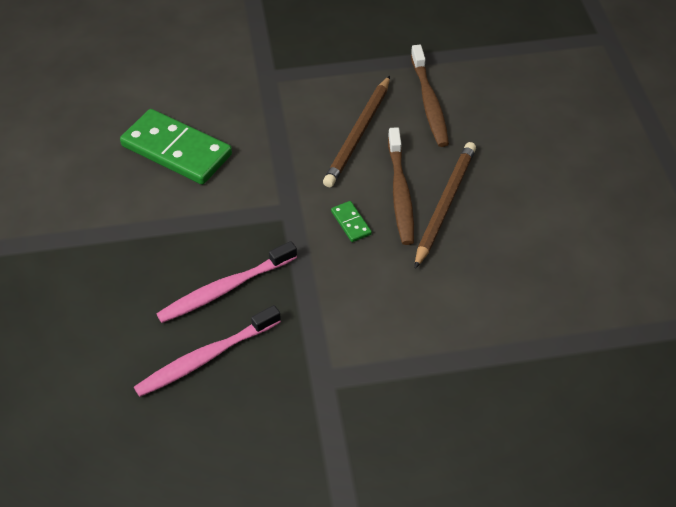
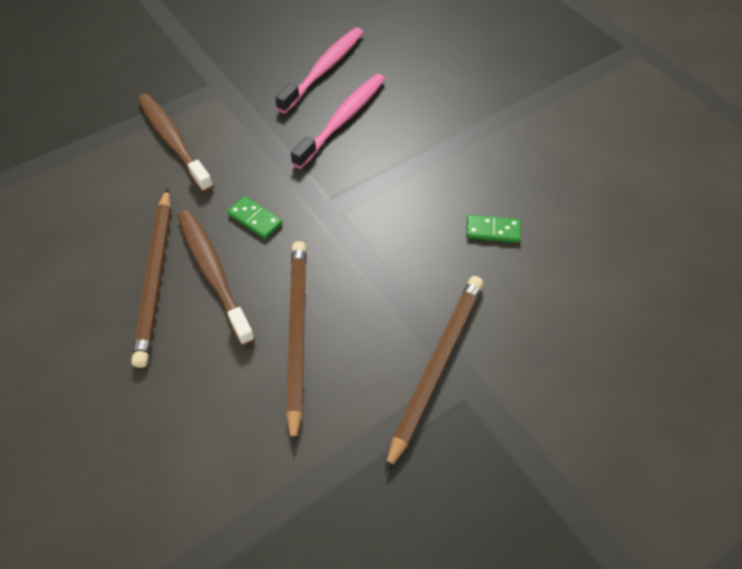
camera: 155 degrees right, 5 degrees up
(176, 150) = (492, 230): green domino -> green domino, size x0.42
(280, 89) = (436, 366): none -> brown pencil
(429, 103) = (220, 428): brown toothbrush -> brown toothbrush (173, 141)

